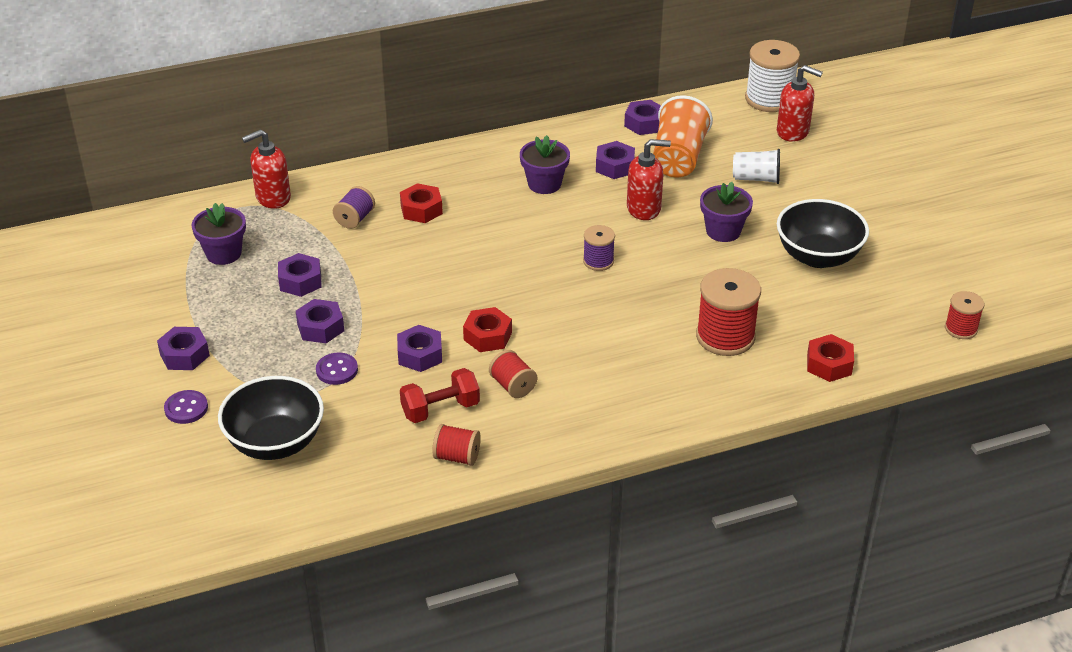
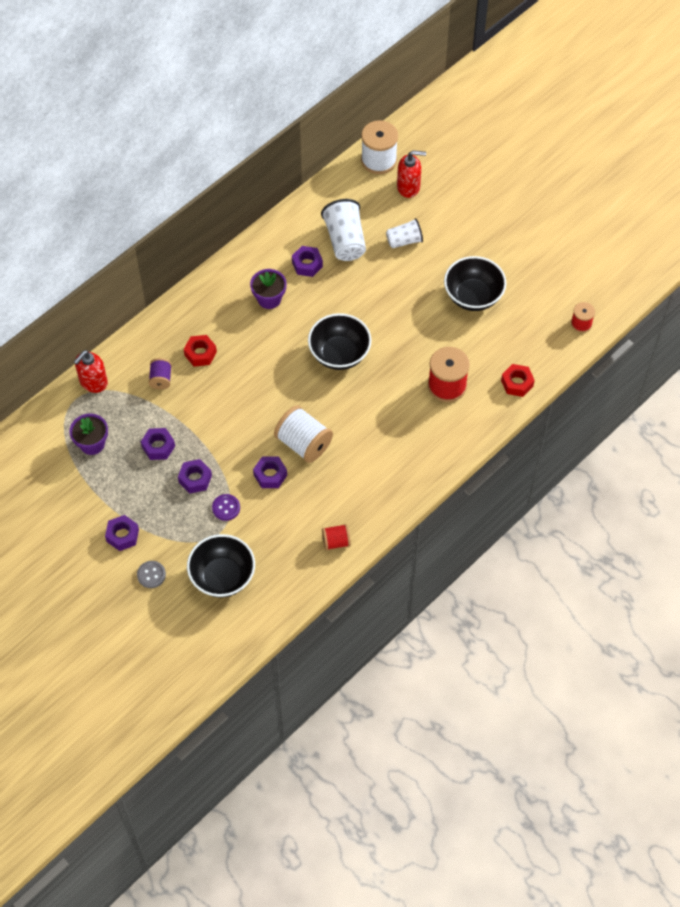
camera: 25 degrees left, 20 degrees up
(186, 408) = (151, 575): purple button -> grey button
(440, 409) = (306, 511): red dumbbell -> none
(487, 336) = (303, 443): red nut -> white spool
(513, 386) = (340, 476): red spool -> none
(598, 261) = (339, 354): purple spool -> black bowl
(644, 123) = (306, 216): purple nut -> none
(644, 209) = (345, 296): red soap dispenser -> none
(678, 158) = (345, 241): orange cup -> white cup
(723, 231) = (405, 297): purple flower pot -> none

